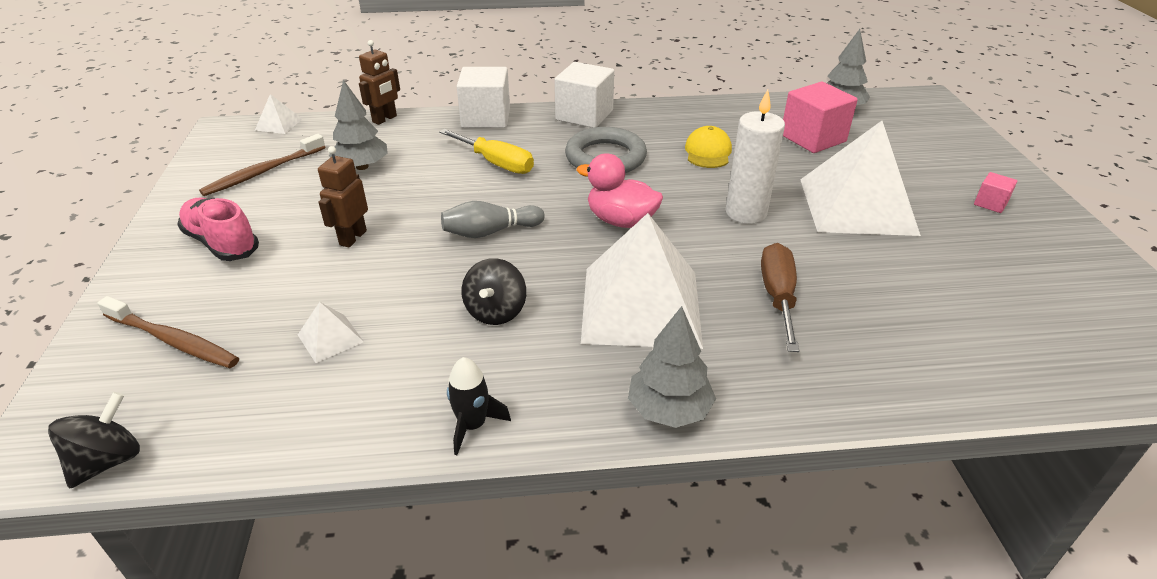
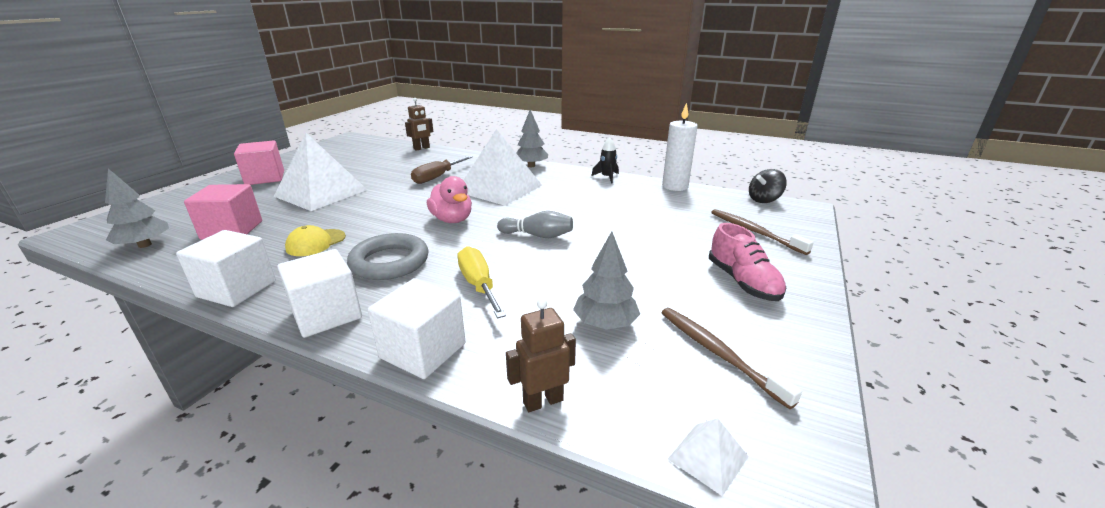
camera: 150 degrees left, 10 degrees down
(263, 172) = (718, 353): brown toothbrush -> brown toothbrush turned 105 degrees counterclockwise
(330, 338) = (661, 212): white pyramid -> none
(352, 238) = (635, 257): brown robot -> brown robot (422, 148)
(496, 312) = (569, 202): black spinning top -> none
(681, 108) = (237, 289): none -> white cube
(746, 213) = (380, 205): white candle -> white candle (675, 186)
(990, 203) = (265, 178): pink cube -> pink cube, size x2.04

